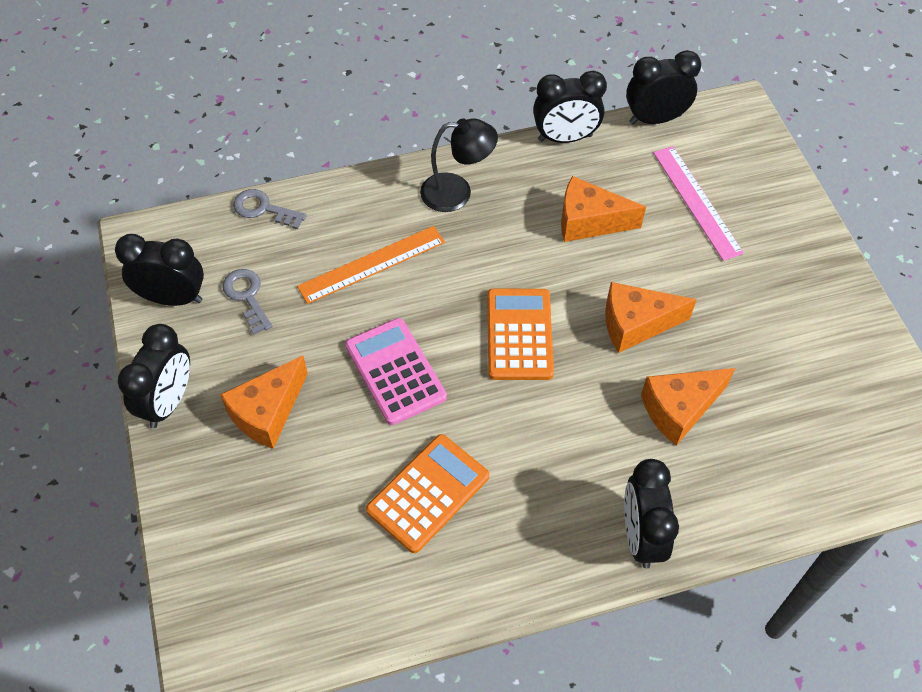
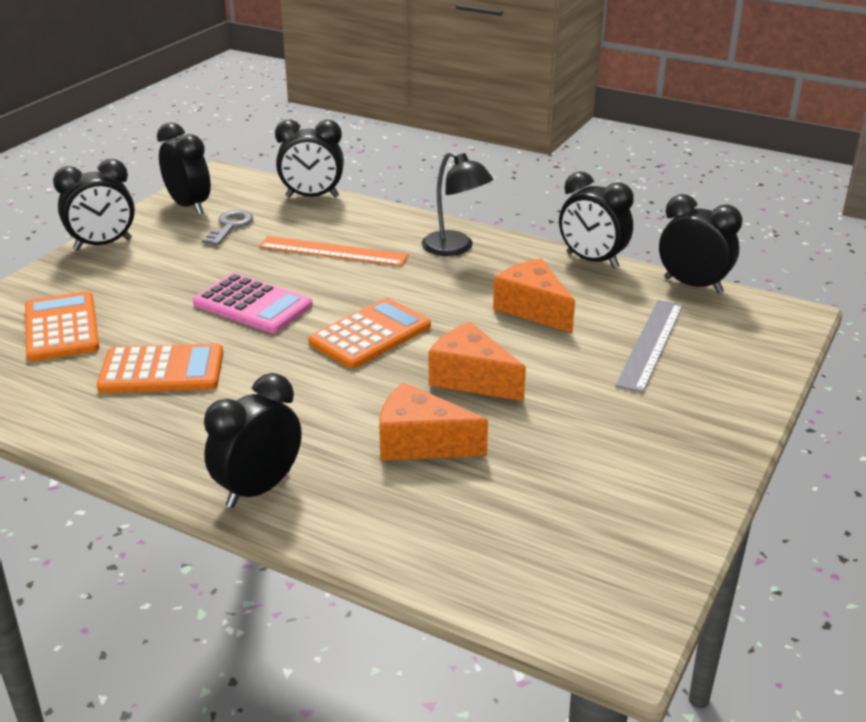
camera: 45 degrees right, 25 degrees down
(264, 209) = (312, 197): grey key -> black clock
(267, 412) = (144, 279): orange cheese -> none
(284, 519) = (61, 328): none -> orange calculator
(395, 371) = (253, 305): pink calculator -> pink calculator turned 105 degrees clockwise
(697, 202) = (650, 344): pink ruler -> grey ruler

